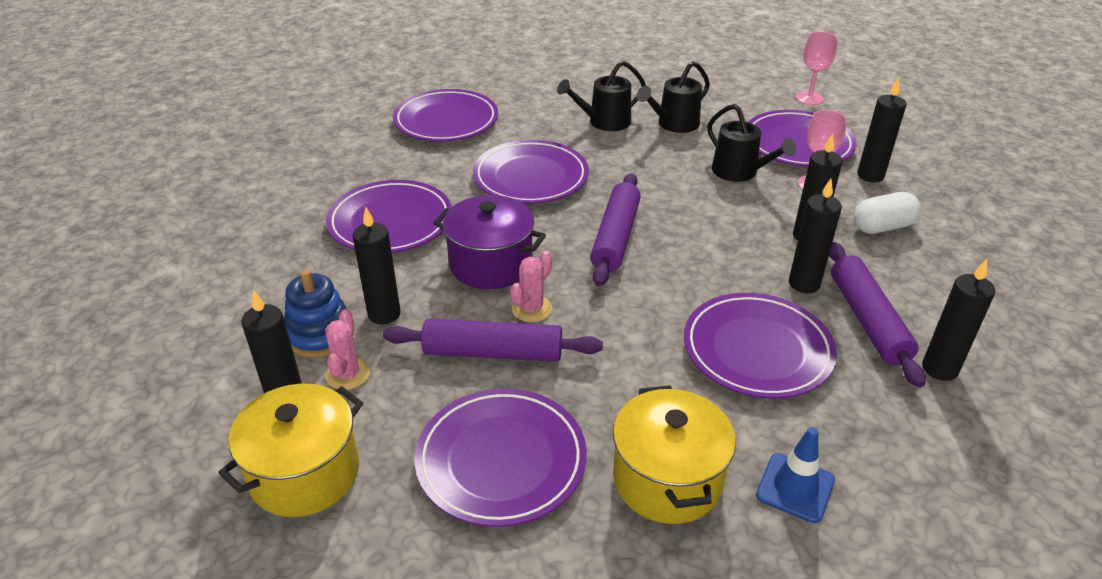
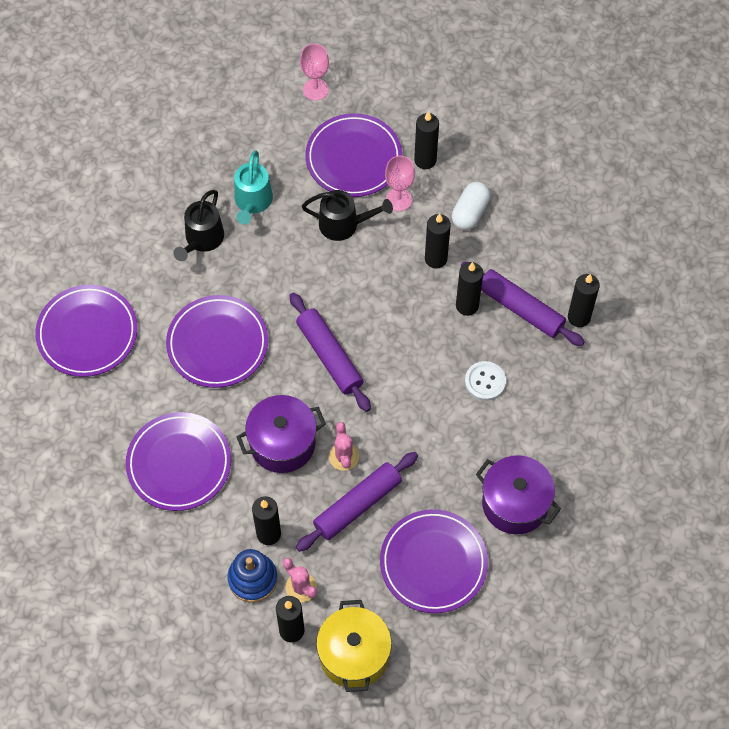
camera: 45 degrees left, 25 degrees up
(667, 479) = (515, 503): yellow pot -> purple pot
(674, 124) = (252, 202): black watering can -> turquoise watering can
(757, 350) = (485, 381): purple plate -> white button
(795, 488) = (571, 457): blue traffic cone -> none

